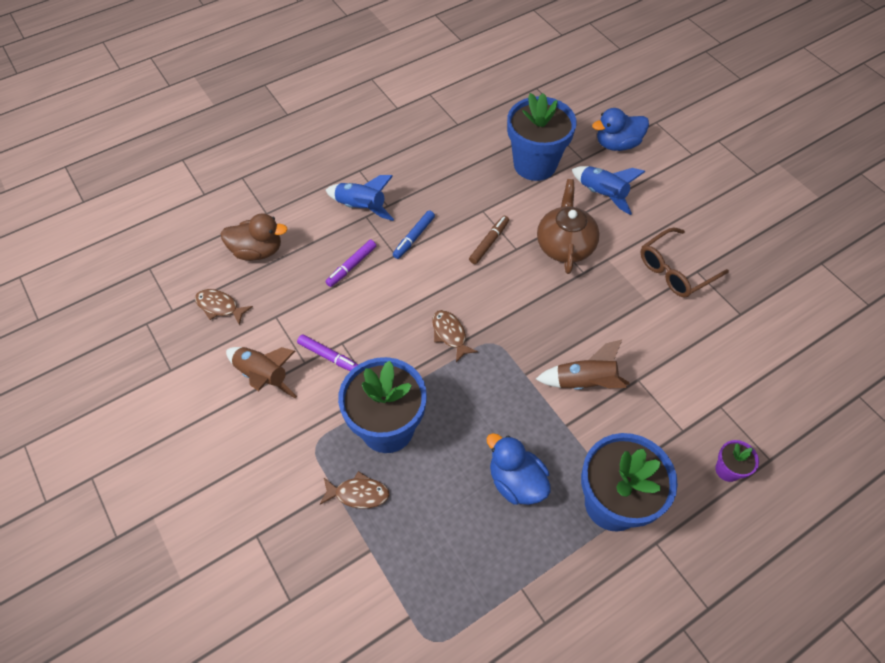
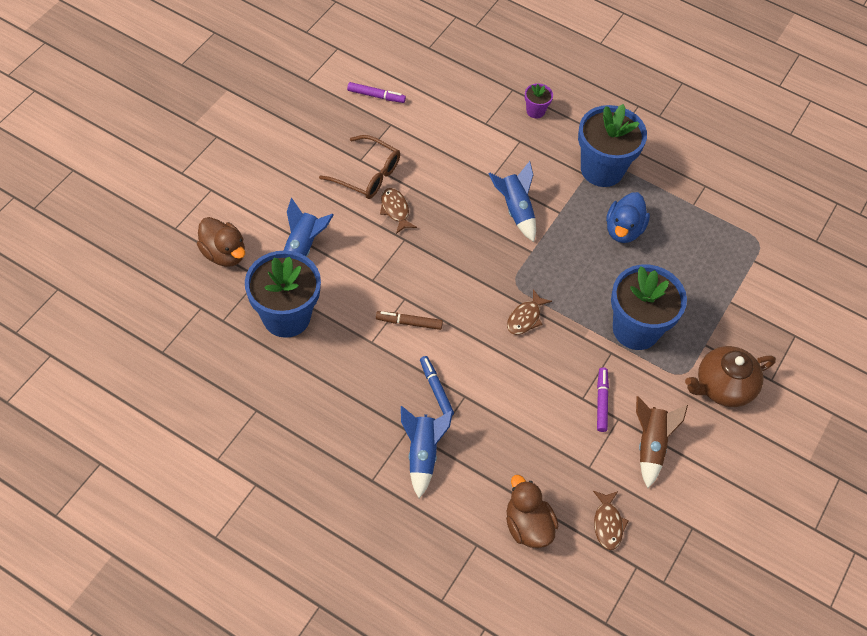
camera: 120 degrees left, 0 degrees up
(351, 266) = (498, 429): purple marker -> purple marker (376, 96)
(358, 494) = (698, 326): brown fish -> brown fish (395, 210)
(414, 237) = (436, 389): blue marker -> blue marker turned 120 degrees counterclockwise
(564, 245) = (381, 262): brown teapot -> brown teapot (723, 386)
(584, 382) = (515, 210): brown rocket -> blue rocket
(617, 144) = (224, 253): blue duck -> brown duck

